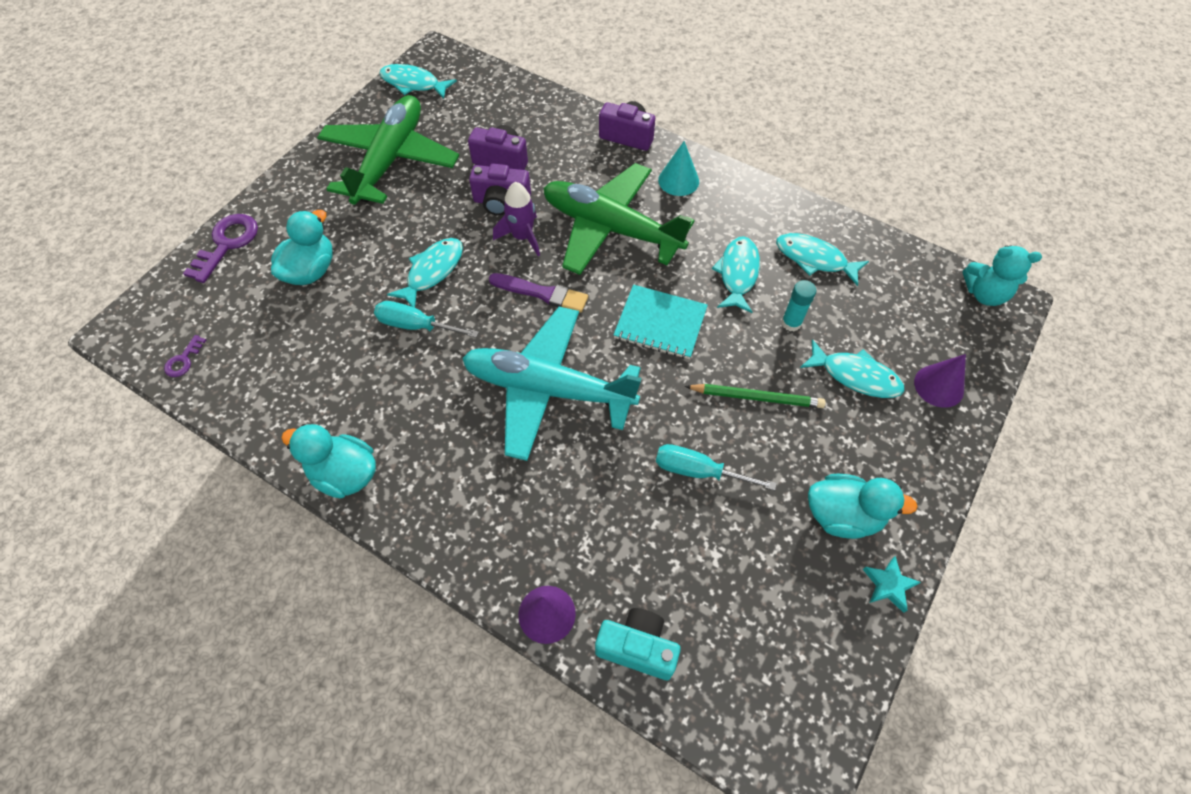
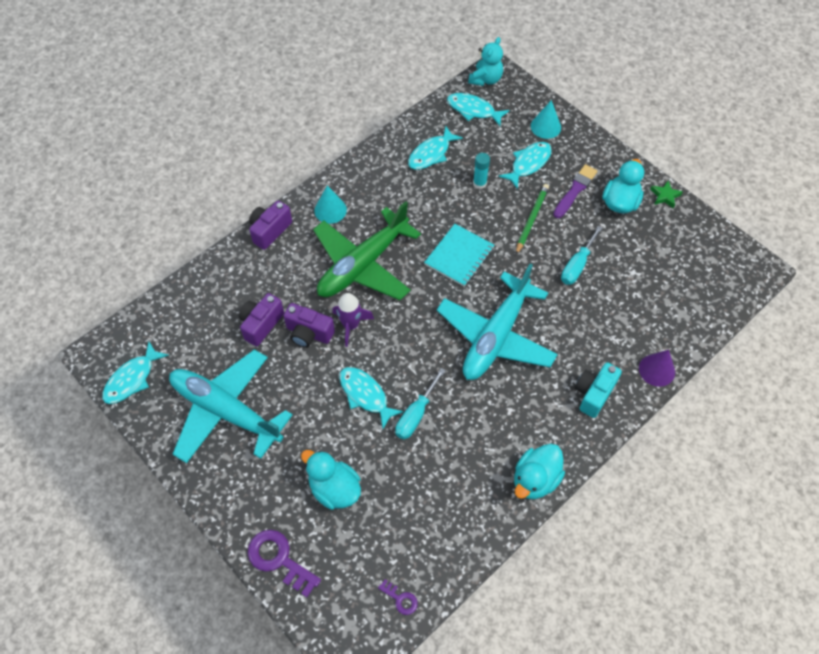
camera: 75 degrees left, 0 degrees up
(390, 160) = (226, 411): green plane -> turquoise plane
(501, 202) = (309, 333): purple camera -> purple camera turned 90 degrees clockwise
(541, 293) = (410, 323): purple brush -> purple brush (575, 190)
(637, 647) = (683, 326): turquoise camera -> turquoise camera (593, 394)
(738, 273) = (430, 200): turquoise fish -> turquoise fish (473, 110)
(888, 585) = (665, 196): turquoise star -> green star
(939, 386) = (545, 126): purple cone -> turquoise cone

